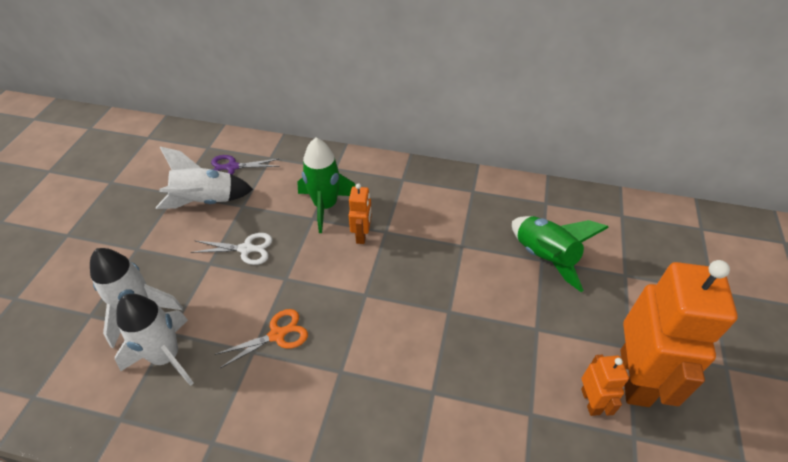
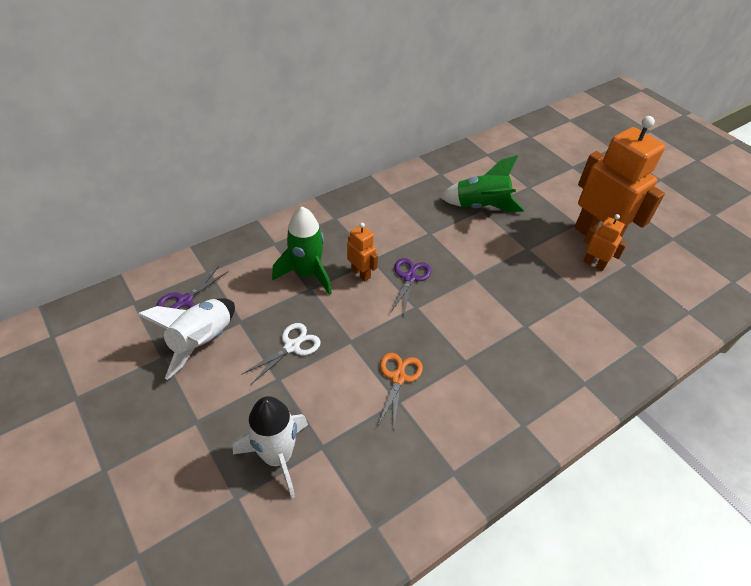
camera: 50 degrees left, 0 degrees up
(166, 357) = (345, 461): white rocket -> none
(393, 268) = (410, 278): none -> purple scissors

